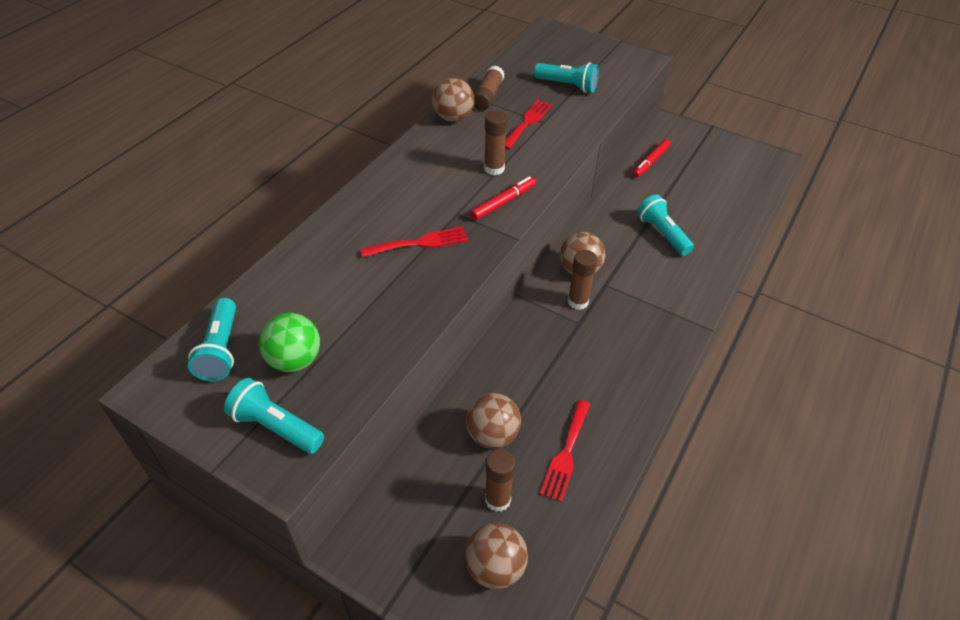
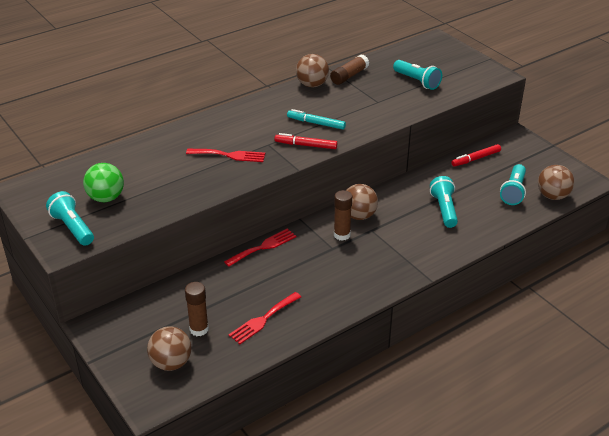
camera: 25 degrees right, 10 degrees down
(221, 349) = (68, 181): turquoise flashlight -> turquoise flashlight (513, 192)
(492, 435) = (221, 294): brown ball -> brown ball (552, 196)
(494, 169) = (316, 123): brown glue stick -> turquoise marker
(503, 202) = (306, 145): red marker -> red marker turned 150 degrees counterclockwise
(528, 122) = (365, 99): red fork -> red fork (263, 247)

